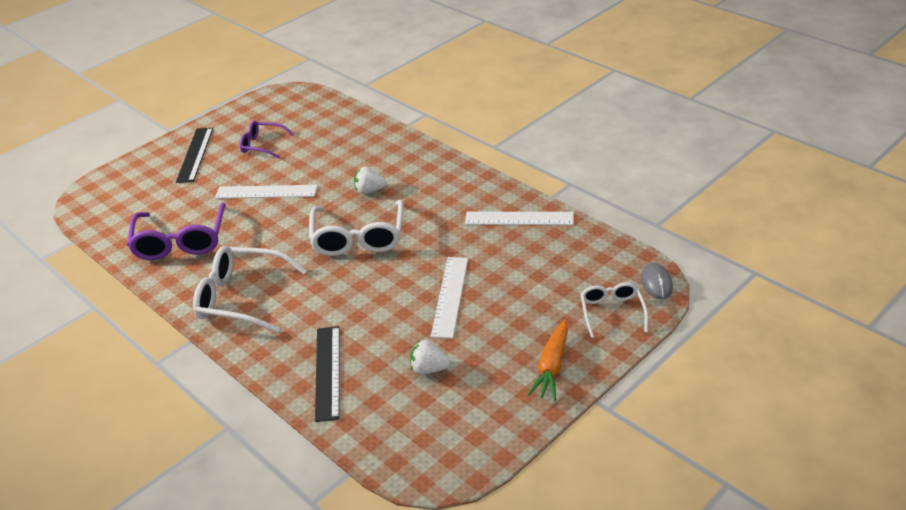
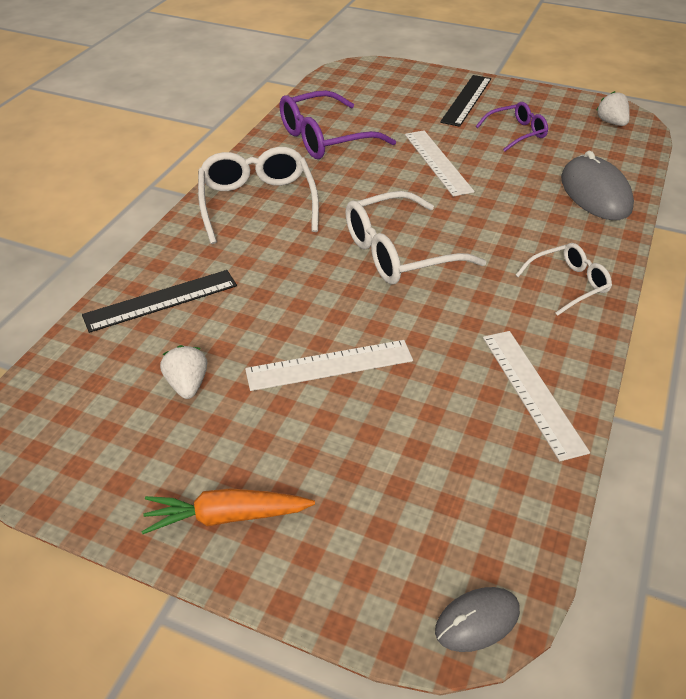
camera: 65 degrees right, 5 degrees up
(195, 154) = (466, 100): black ruler -> black ruler turned 45 degrees counterclockwise
(262, 145) = (516, 133): purple glasses -> purple glasses turned 75 degrees clockwise
(360, 135) = (595, 193): none -> grey mouse
(369, 191) = (493, 234): white strawberry -> white strawberry (611, 122)
(612, 312) = (374, 568): white glasses -> white glasses (568, 284)

